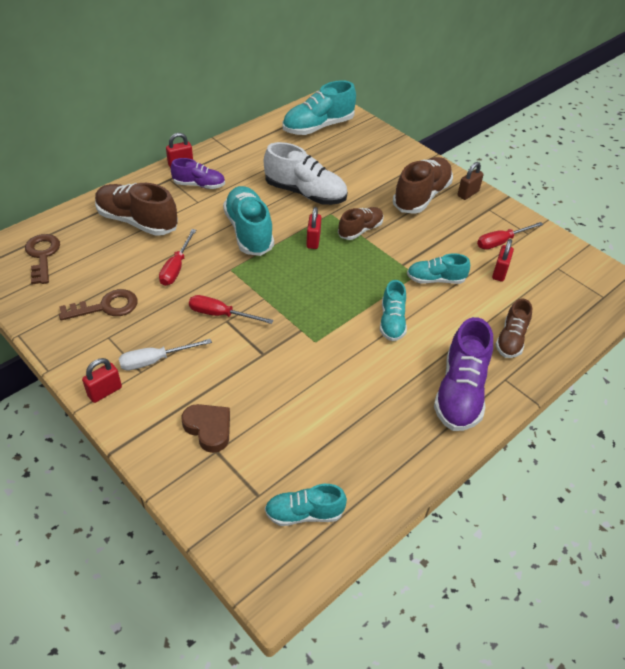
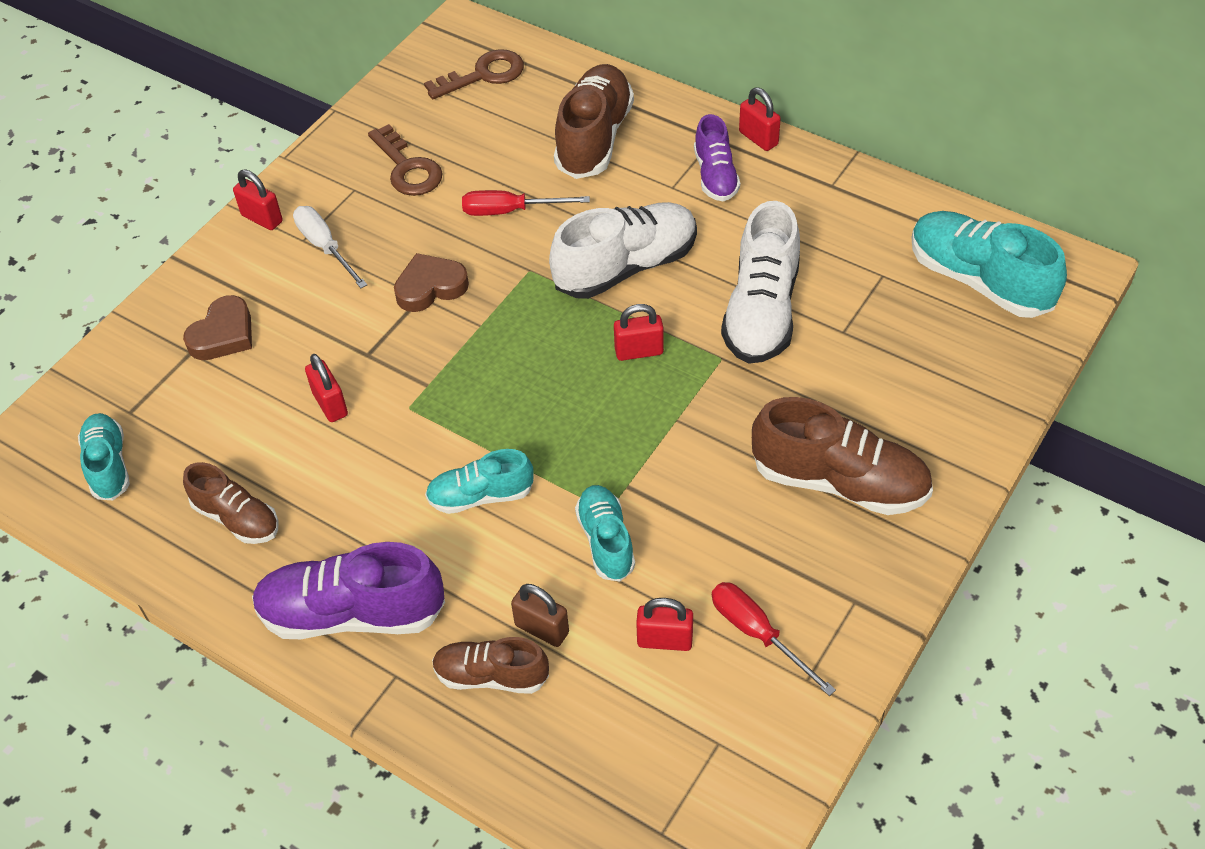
camera: 80 degrees right, 5 degrees up
(221, 314) = (430, 287): red screwdriver -> brown heart
(249, 232) = (626, 267): turquoise shoe -> white shoe
(297, 378) = (330, 404): none -> red padlock
(360, 230) = (694, 408): brown shoe -> brown shoe (237, 518)
(468, 193) = (889, 558): brown padlock -> brown padlock (542, 629)

